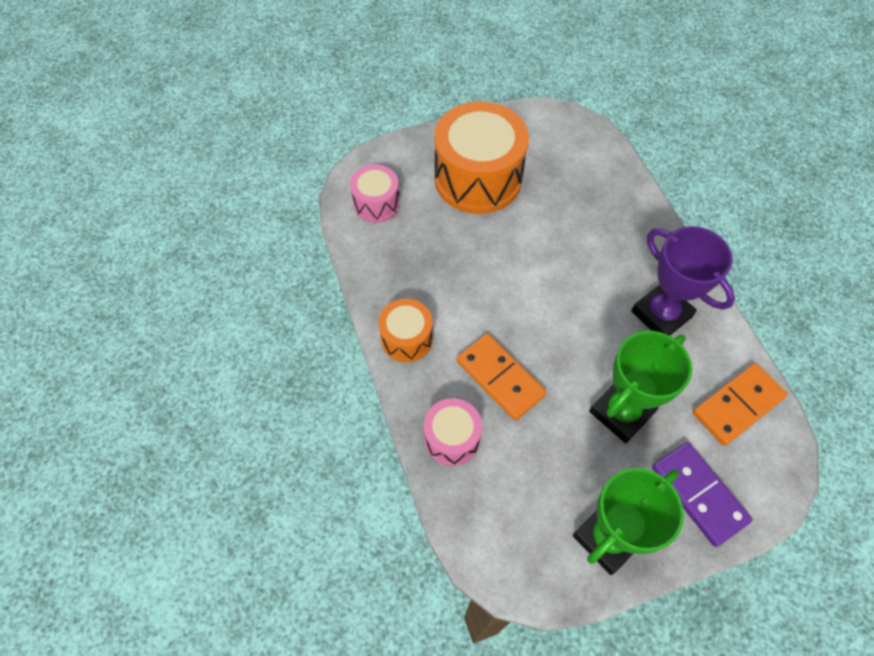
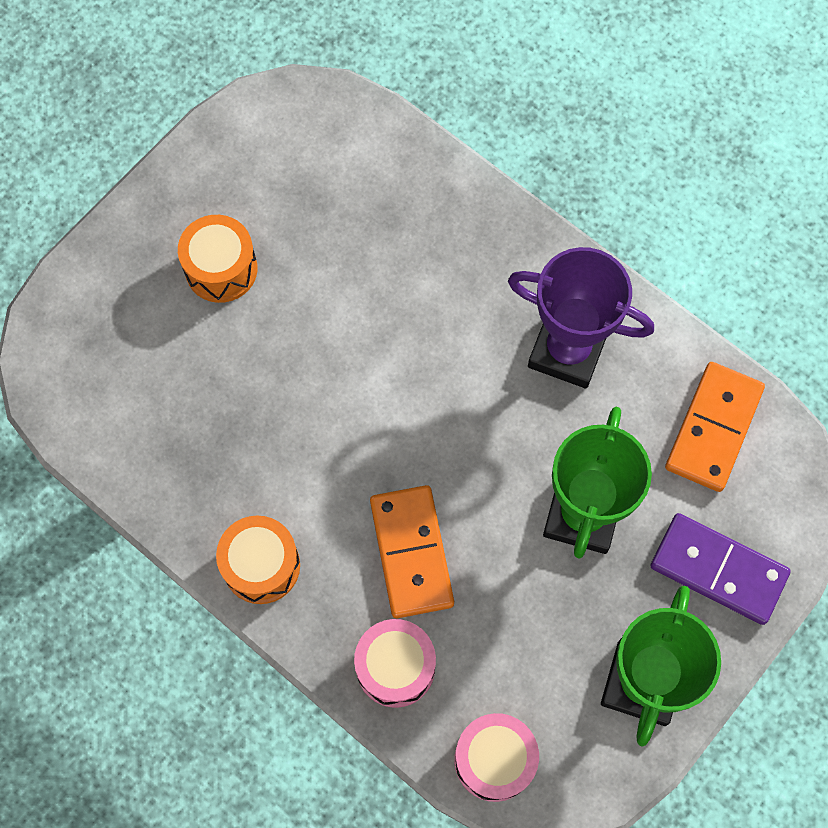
camera: 30 degrees left, 10 degrees up
(376, 204) = (100, 385): pink drum -> pink drum (494, 760)
(478, 178) = (221, 269): orange drum -> orange drum, size x0.52
(500, 378) = (412, 552): orange domino -> orange domino turned 60 degrees clockwise

